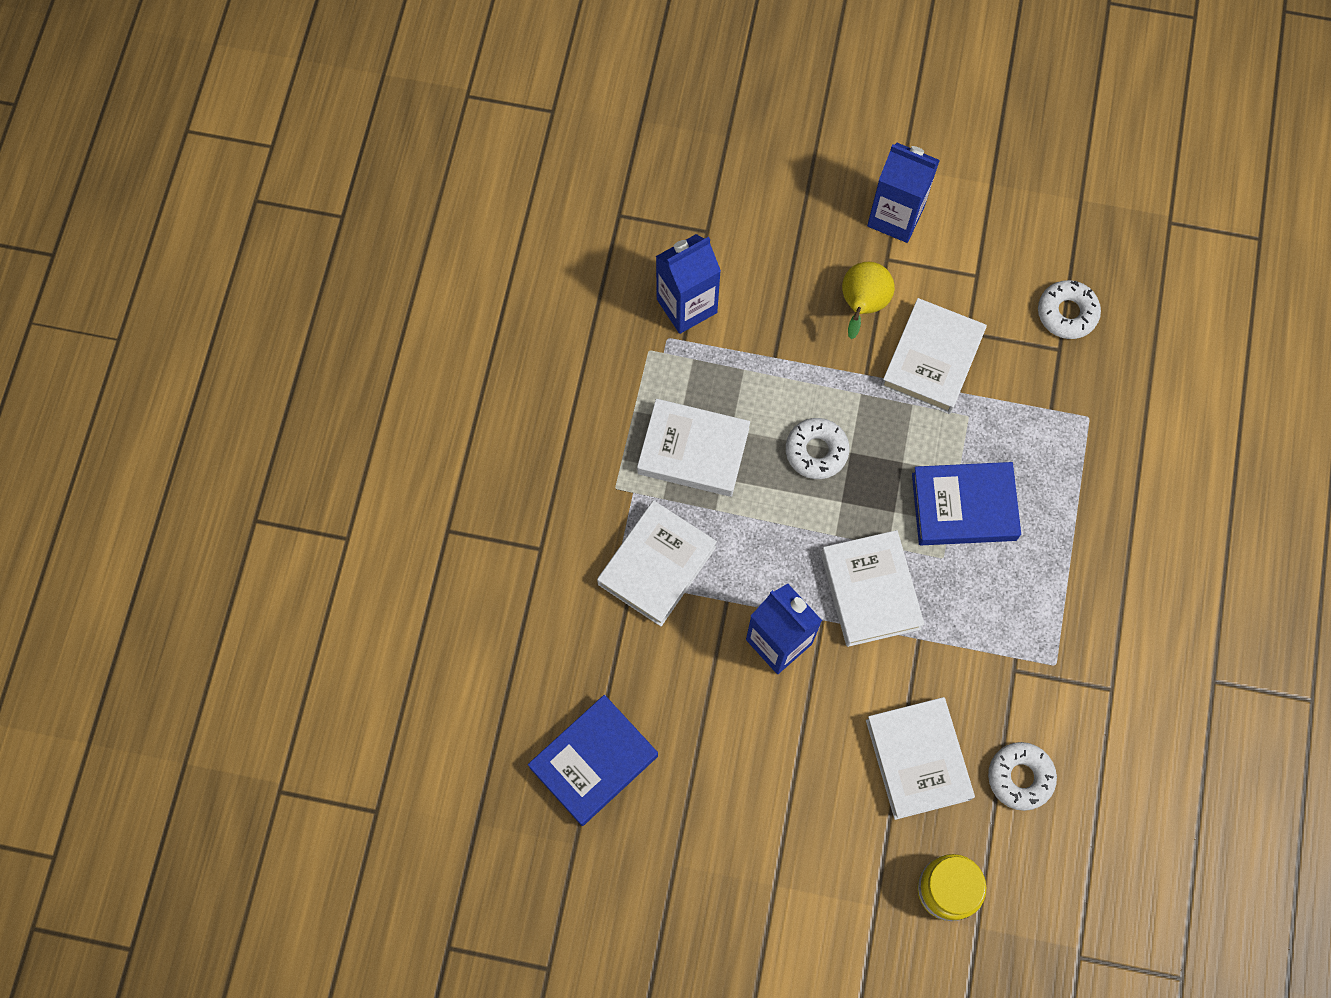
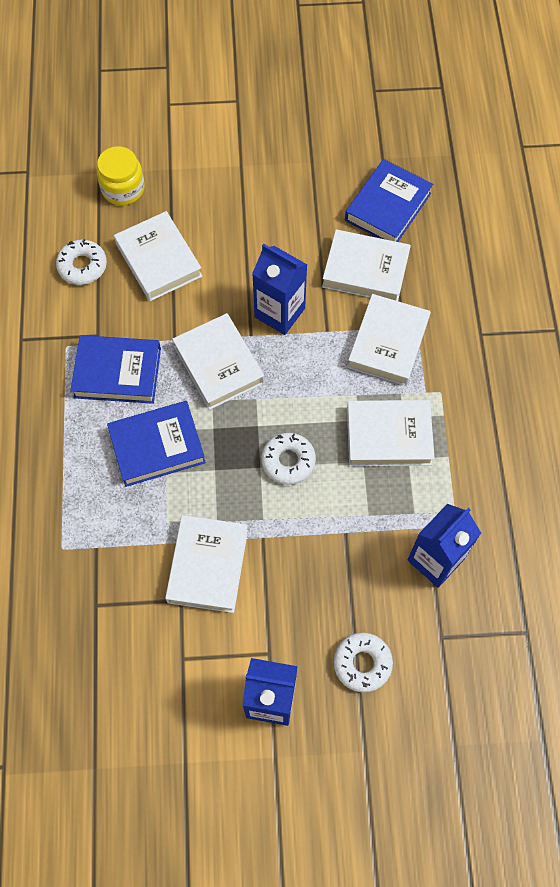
camera: 165 degrees right, 5 degrees down
(653, 673) = (365, 270): none -> white book
(862, 305) = (281, 601): yellow pear -> none
(996, 612) = (117, 373): none -> blue book
(1067, 313) = (93, 642): white donut -> white donut (362, 663)

